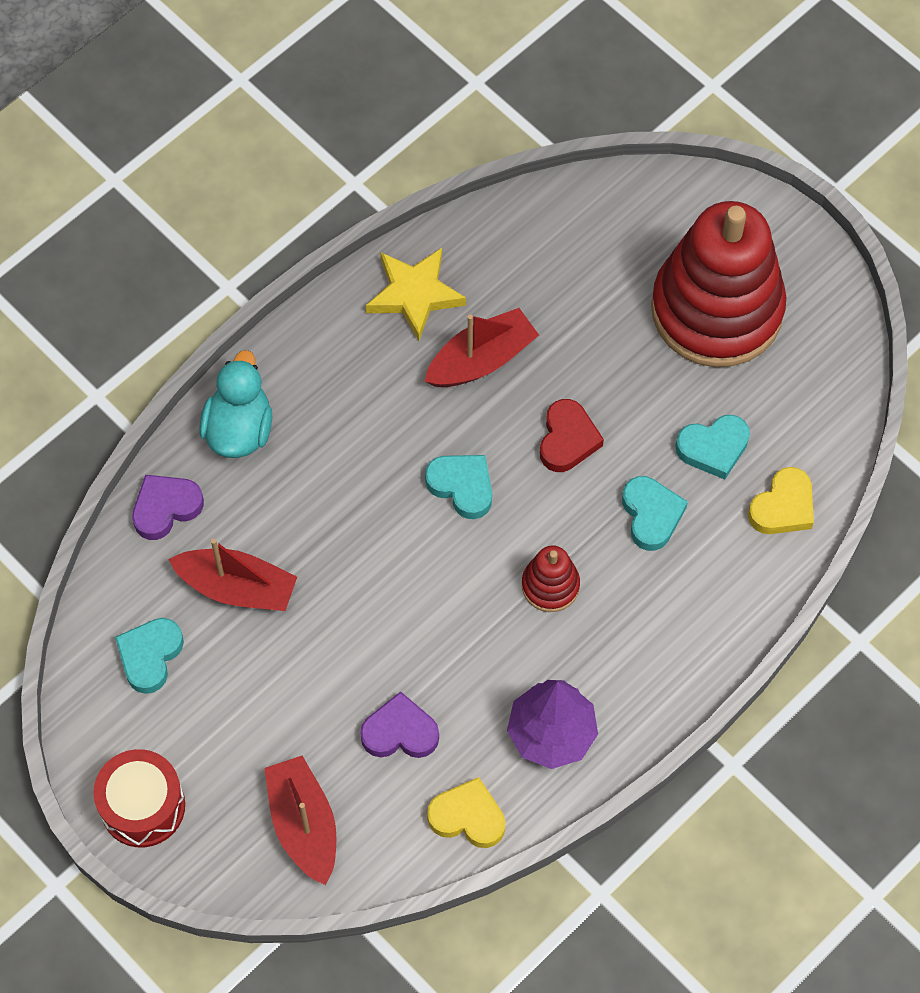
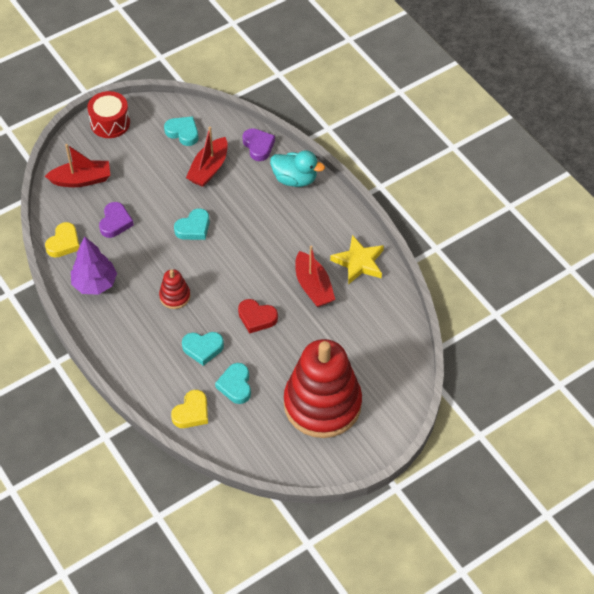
camera: 100 degrees right, 10 degrees down
(462, 486) = (240, 267): turquoise heart -> turquoise heart (193, 228)
(783, 507) = (192, 412): yellow heart -> yellow heart turned 105 degrees counterclockwise

